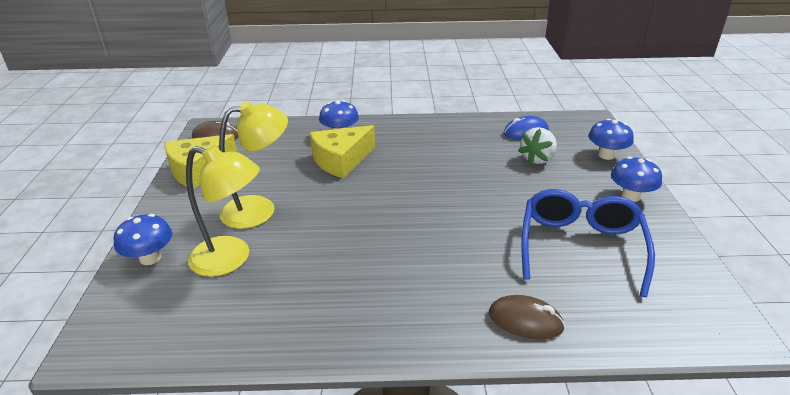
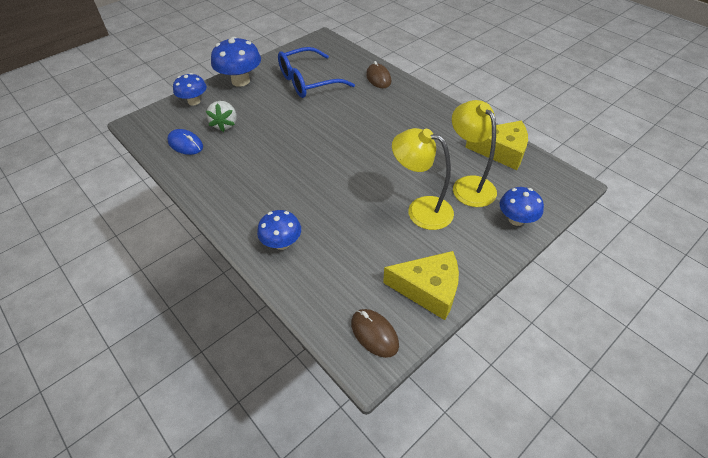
camera: 130 degrees left, 15 degrees up
(341, 160) = (321, 213): yellow cheese -> yellow cheese (501, 151)
(537, 159) = (225, 124): white strawberry -> white strawberry turned 90 degrees clockwise
(630, 196) = (240, 81): blue mushroom -> blue mushroom, size x1.56

